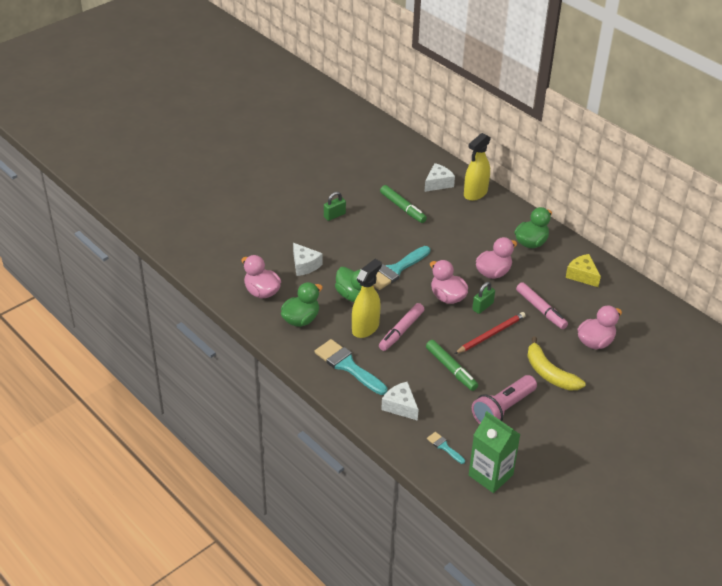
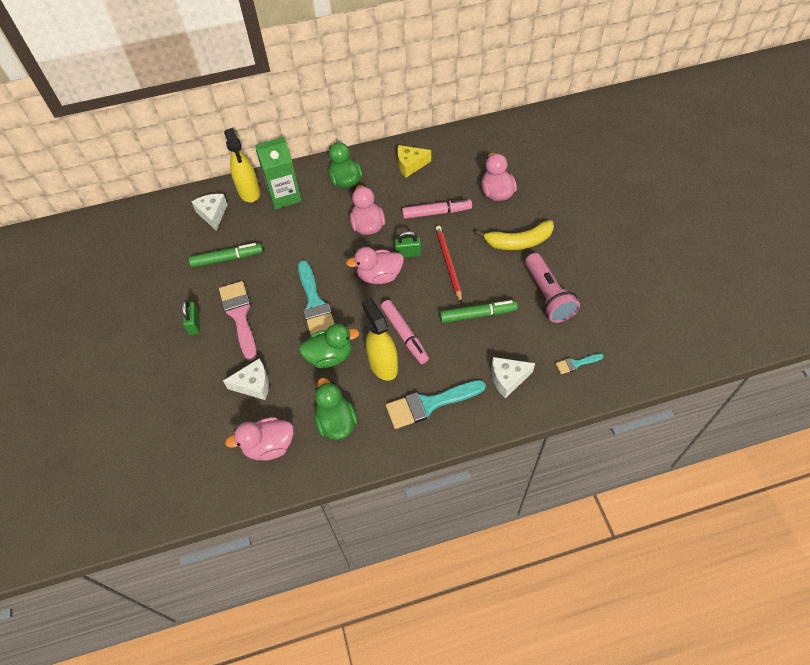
camera: 60 degrees left, 15 degrees up
(357, 235) = (239, 315): none -> pink brush
(482, 306) = (408, 254): green padlock -> green padlock turned 75 degrees counterclockwise
(490, 475) = (625, 341): green carton -> green carton (284, 196)

